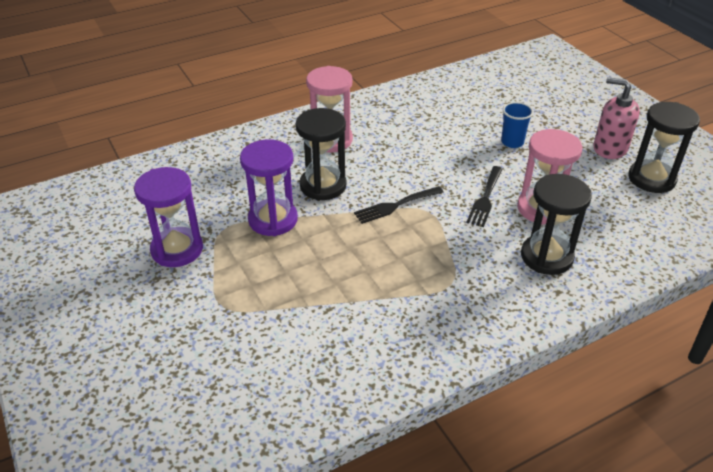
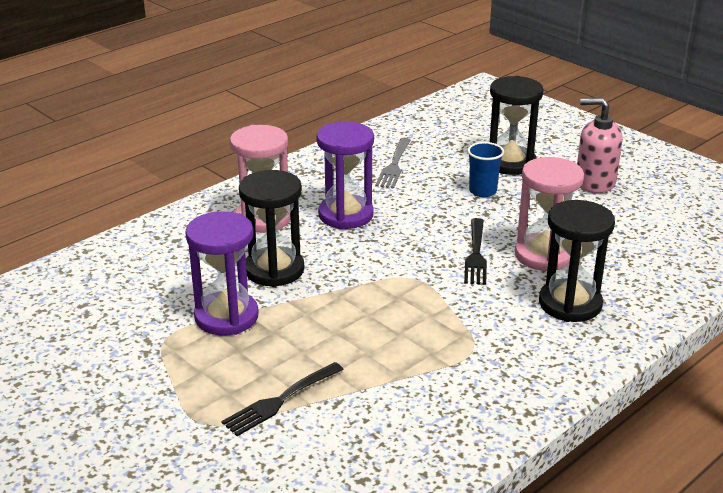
camera: 15 degrees left, 10 degrees down
(177, 249) = (114, 370): purple hourglass -> purple hourglass (346, 215)
(396, 205) = (373, 278): black fork -> black fork (280, 400)
(449, 108) = (394, 165): none -> grey fork
(651, 179) = (652, 207): black hourglass -> black hourglass (510, 163)

